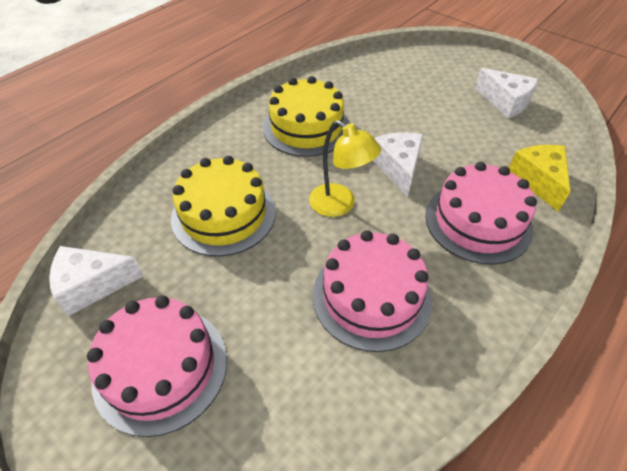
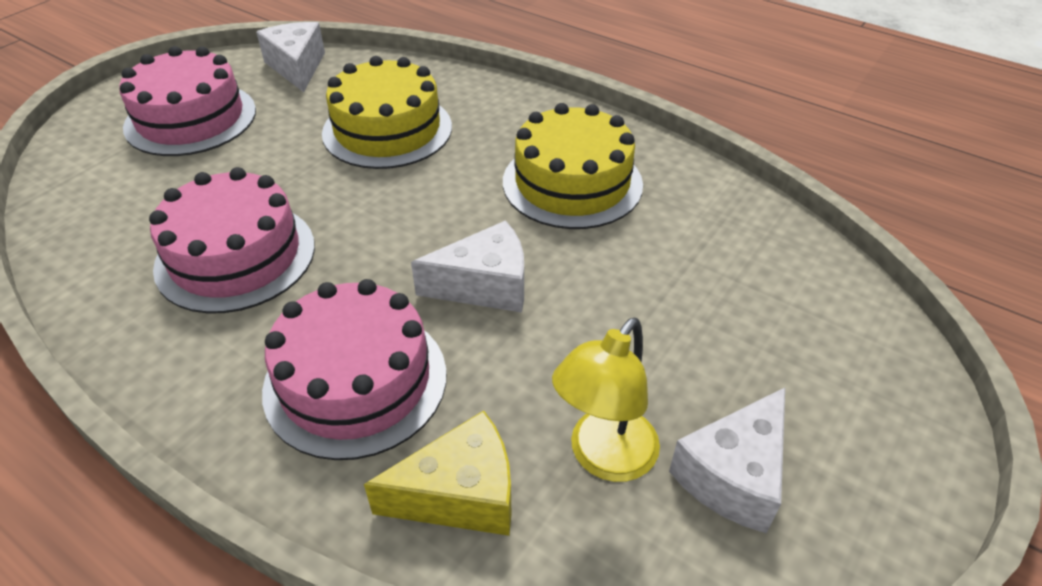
camera: 85 degrees right, 5 degrees down
(340, 205) = (400, 223): yellow lamp -> yellow lamp (604, 458)

